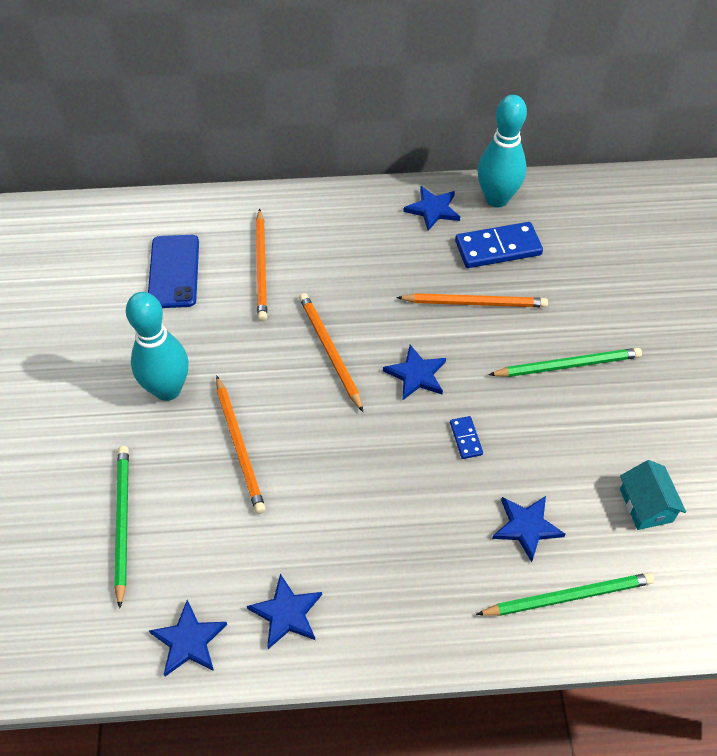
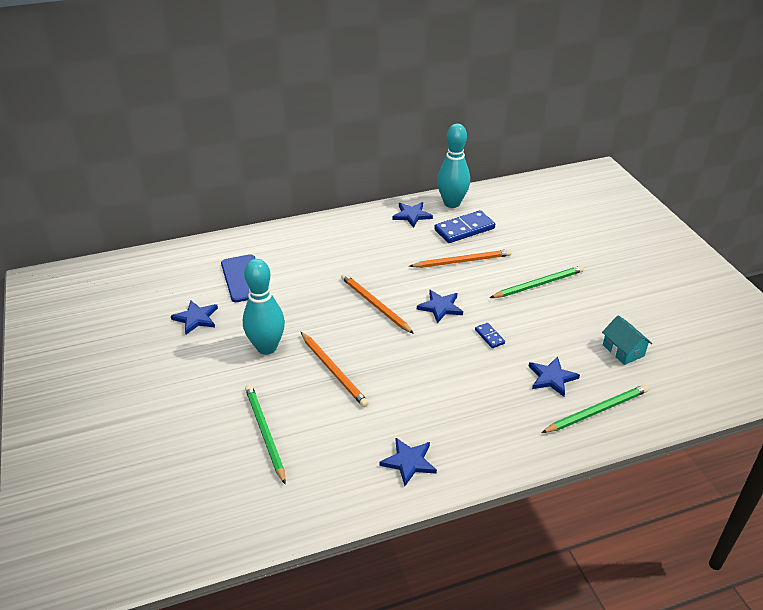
camera: 15 degrees left, 15 degrees down
(189, 641) = (344, 494): blue star -> blue star (196, 318)
(261, 267) = (306, 266): orange pencil -> none

